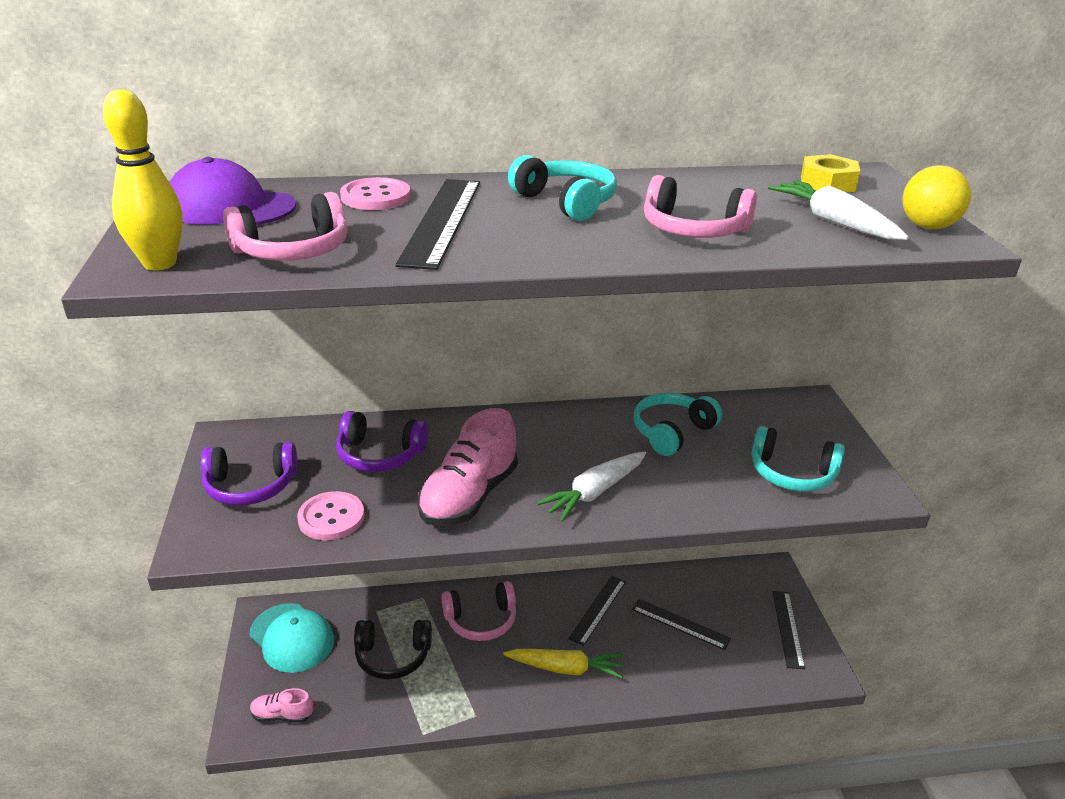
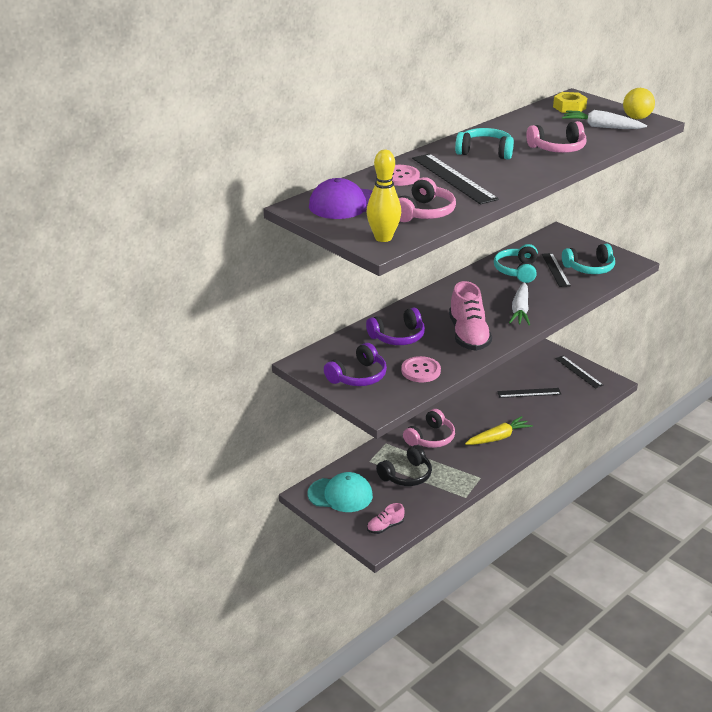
camera: 35 degrees left, 0 degrees up
(597, 609) = (482, 405): black ruler -> black ruler (555, 270)

